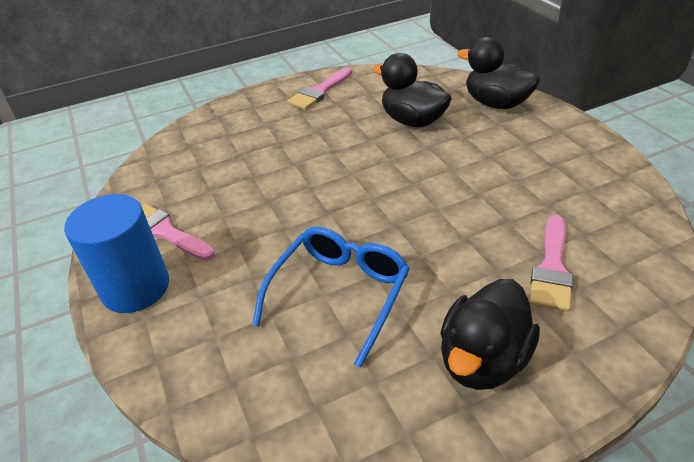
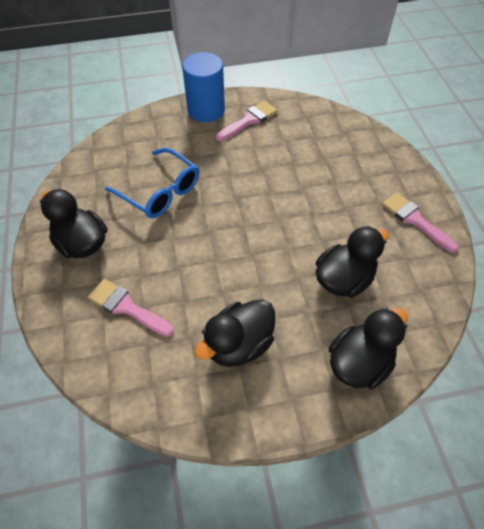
camera: 100 degrees right, 15 degrees up
(530, 169) = (239, 344): none -> black duck

